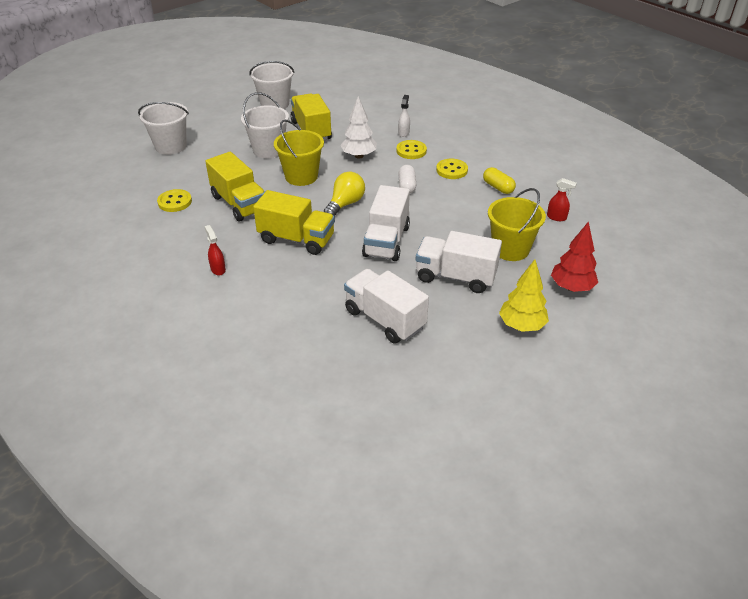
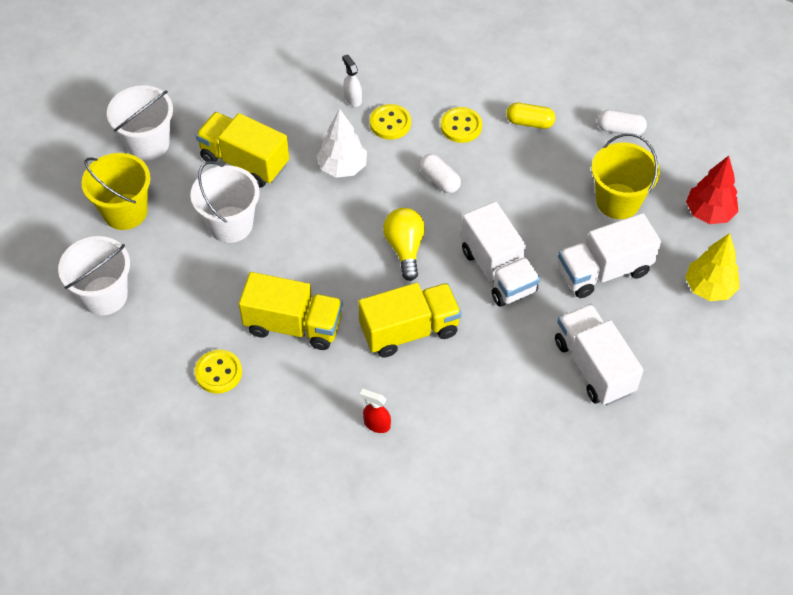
camera: 40 degrees left, 15 degrees up
(301, 176) = (315, 240): yellow bucket -> yellow bucket (125, 211)
(384, 319) = (594, 366): white truck -> white truck turned 60 degrees clockwise
(556, 217) = (620, 129): red spray bottle -> white capsule

